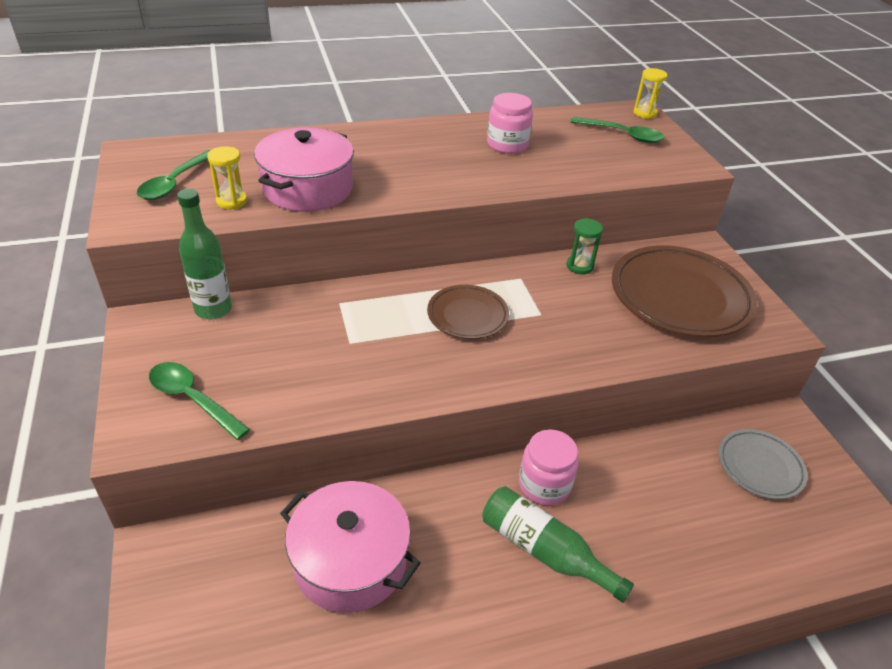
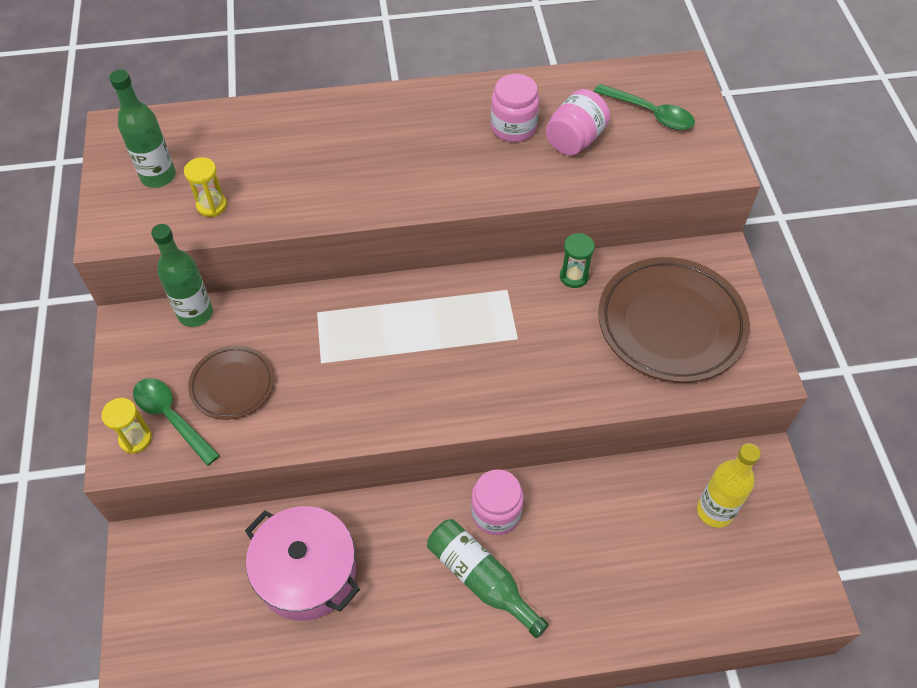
camera: 10 degrees right, 15 degrees up
(175, 182) = (158, 176): green spoon -> green bottle
(307, 189) = (289, 189): pink pot -> none
(467, 315) = (442, 335): brown plate -> brown plate (232, 385)
(564, 151) = (575, 139): none -> pink jar
(645, 113) = (688, 76): yellow hourglass -> yellow hourglass (135, 439)
(759, 467) = (714, 511): grey plate -> yellow bottle

